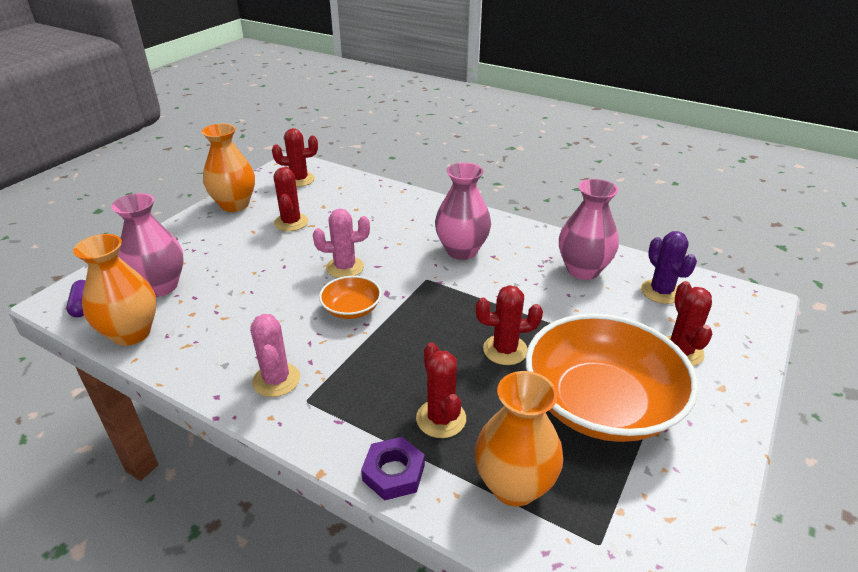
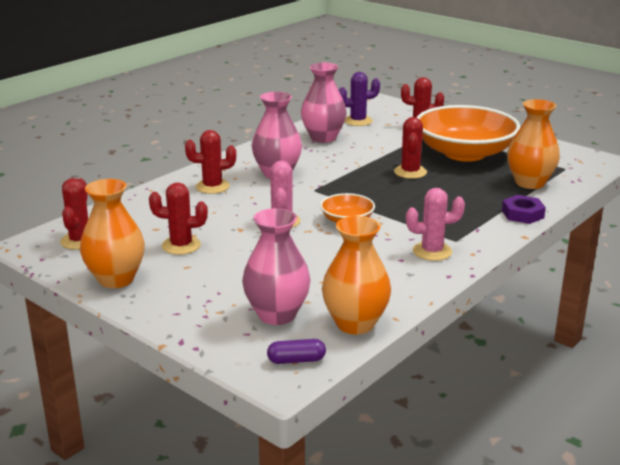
camera: 80 degrees left, 10 degrees down
(441, 419) = (476, 197): red cactus -> red cactus (212, 187)

